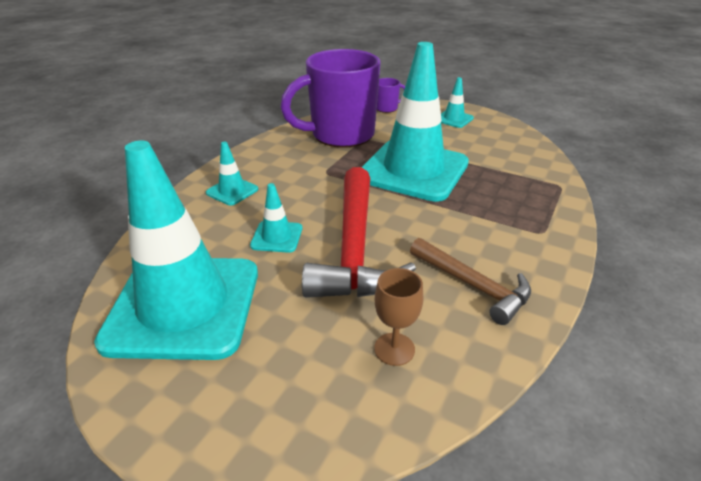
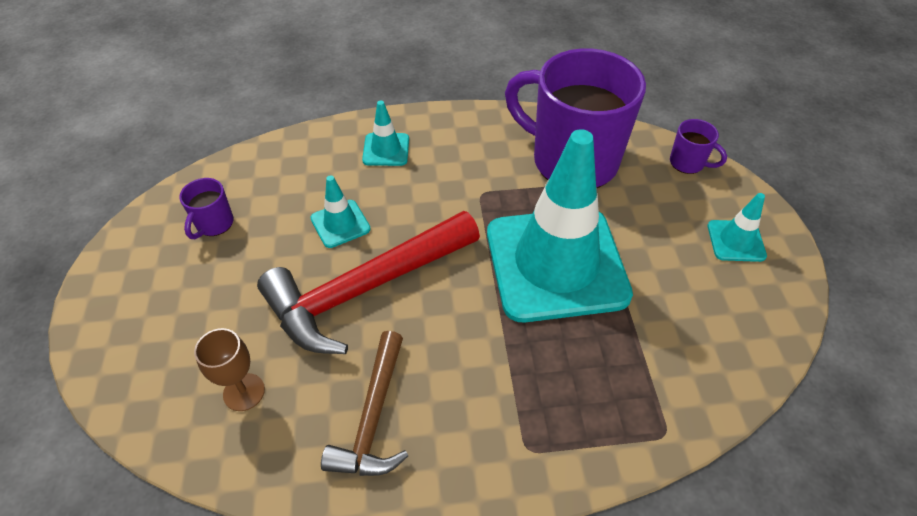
camera: 55 degrees right, 15 degrees up
(184, 306) = (214, 224): turquoise traffic cone -> purple mug

